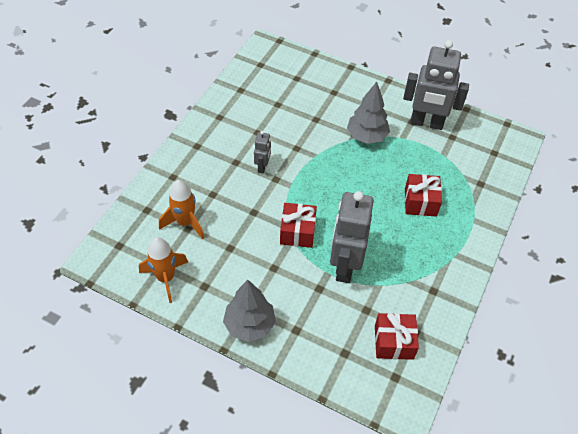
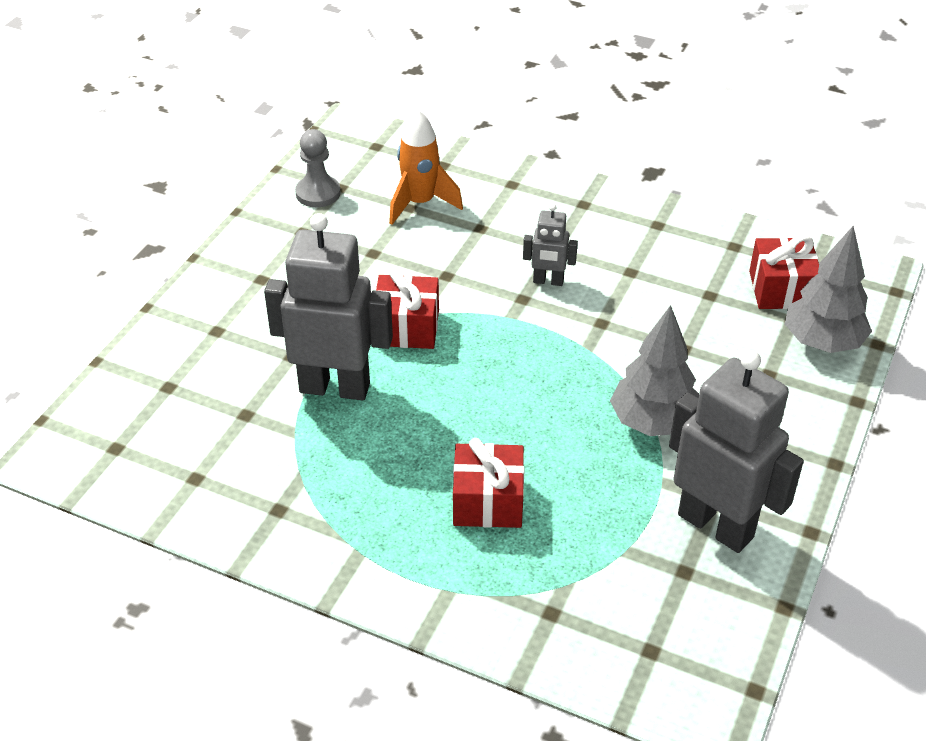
camera: 90 degrees right, 10 degrees down
(166, 278) = (318, 193): orange rocket -> grey pawn
(249, 325) = (231, 280): grey tree -> grey tree (822, 343)
(393, 342) = (179, 448): red gift -> red gift (781, 289)
(426, 123) = (716, 525): grey robot -> grey robot turned 120 degrees clockwise

